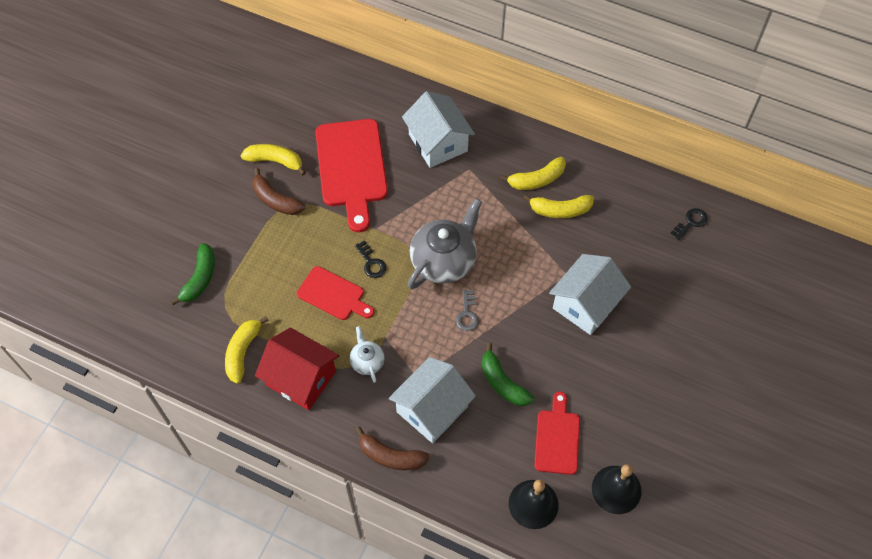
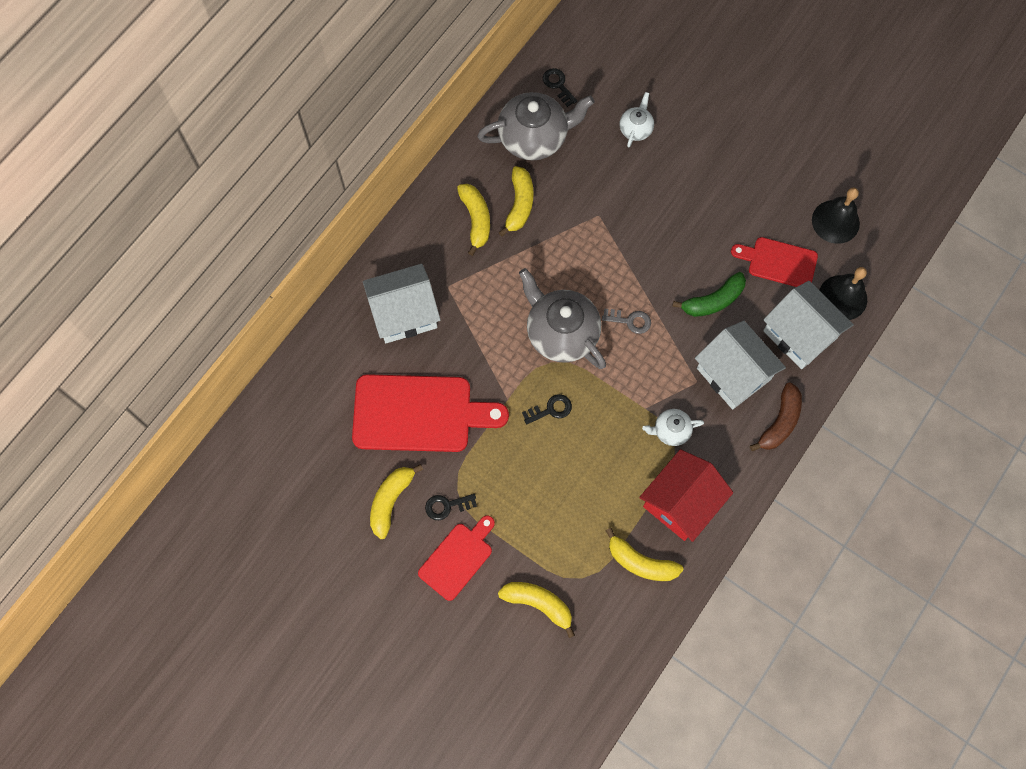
camera: 80 degrees left, 10 degrees up
(200, 279) = (539, 604): green banana -> yellow banana
(275, 200) = (447, 506): brown banana -> black key
(333, 295) = (584, 455): red cutting board -> red cutting board (457, 558)
(586, 304) = (636, 204): white house -> white house (799, 334)
(630, 212) = (534, 137): none -> grey teapot
(665, 293) = (636, 129): none -> white teapot

